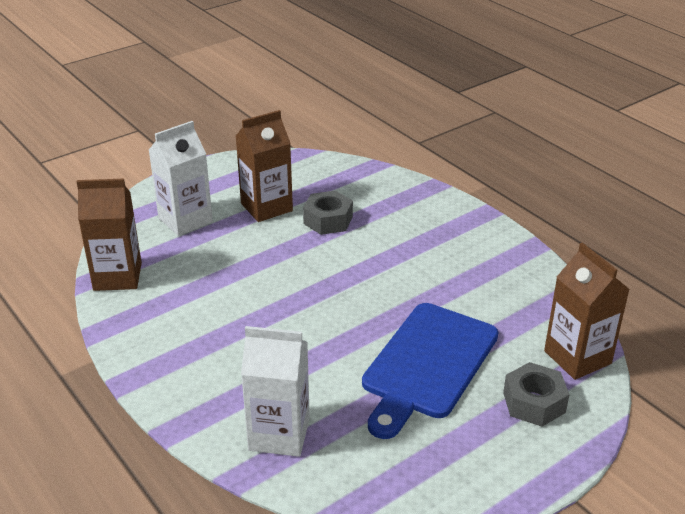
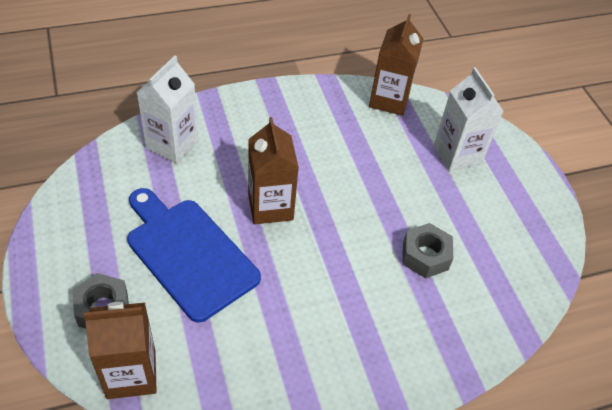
camera: 105 degrees right, 15 degrees up
(266, 207) = (462, 215): brown carton -> brown carton (270, 206)

